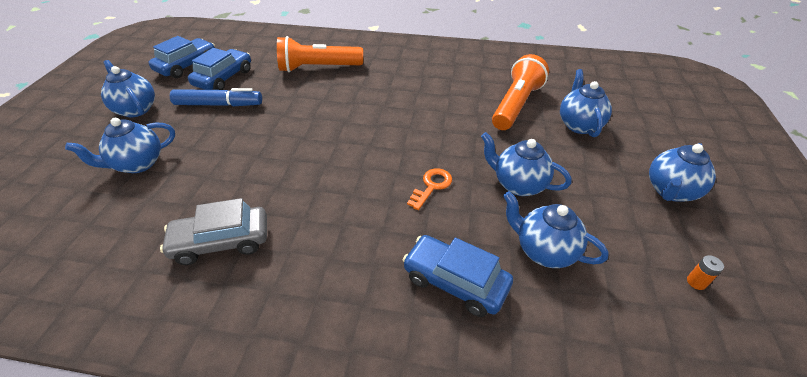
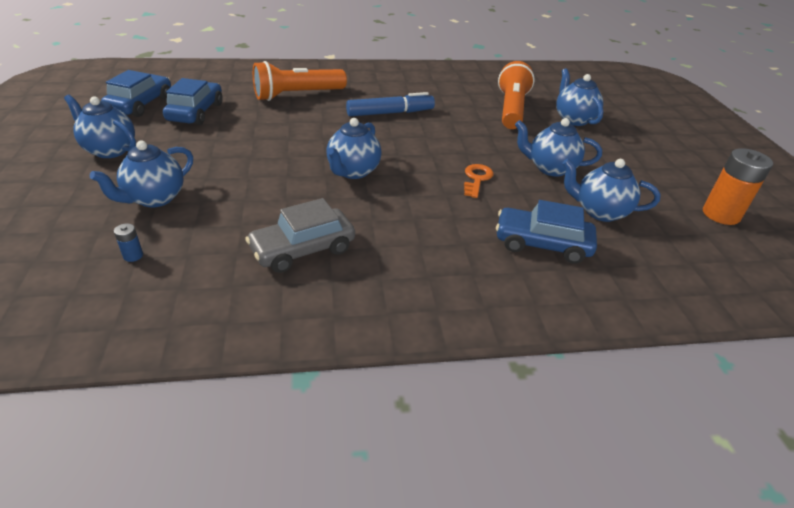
camera: 20 degrees left, 5 degrees down
(85, 221) = (133, 256): none -> blue battery
(218, 104) = (208, 136): blue marker -> blue marker (390, 113)
(670, 191) = (670, 158): blue teapot -> blue teapot (353, 171)
(696, 282) = (720, 214): orange battery -> orange battery, size x2.32

